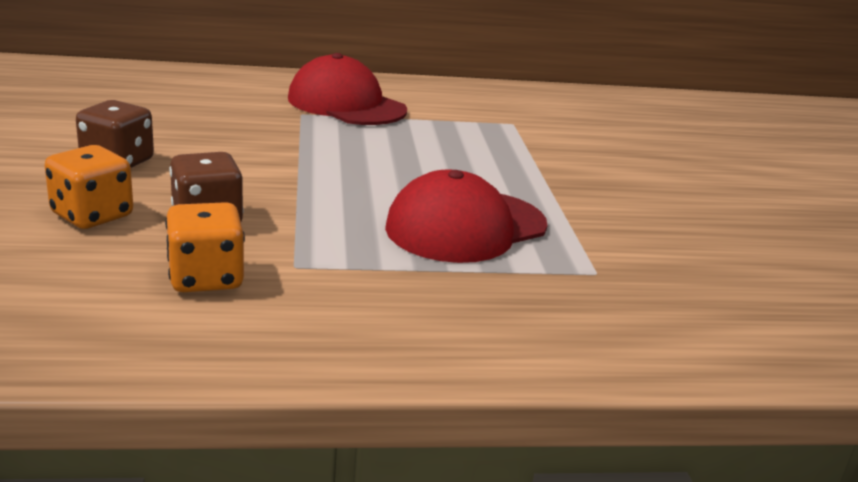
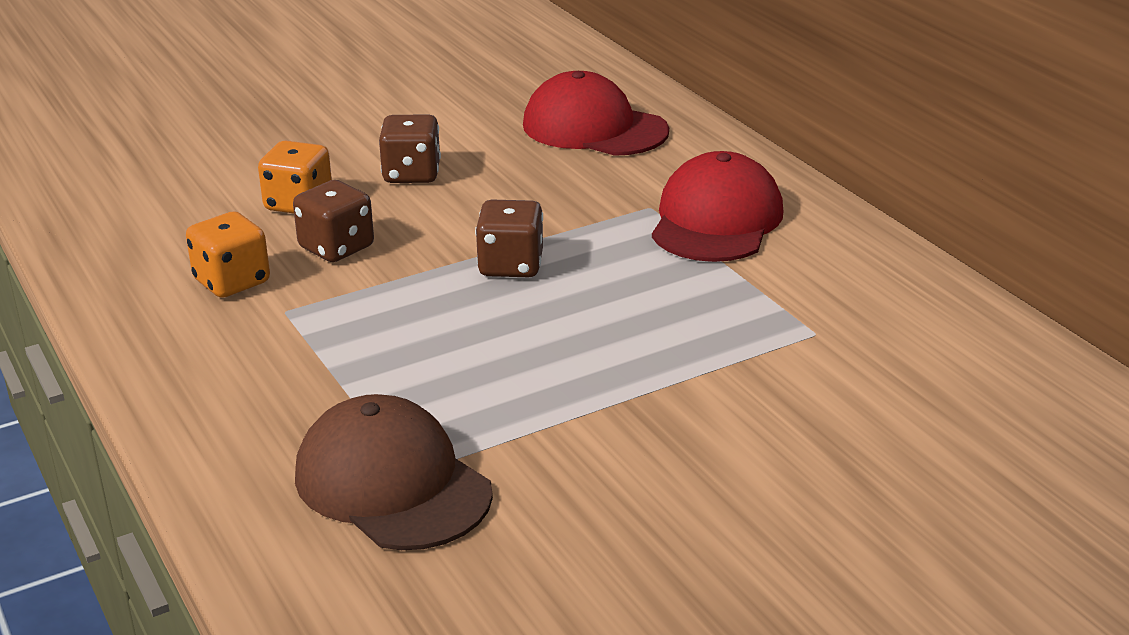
camera: 70 degrees right, 5 degrees up
(330, 169) = (511, 266): none -> brown dice
(466, 227) = (449, 372): red cap -> red cap (594, 128)
(609, 283) = (392, 484): none -> brown cap

